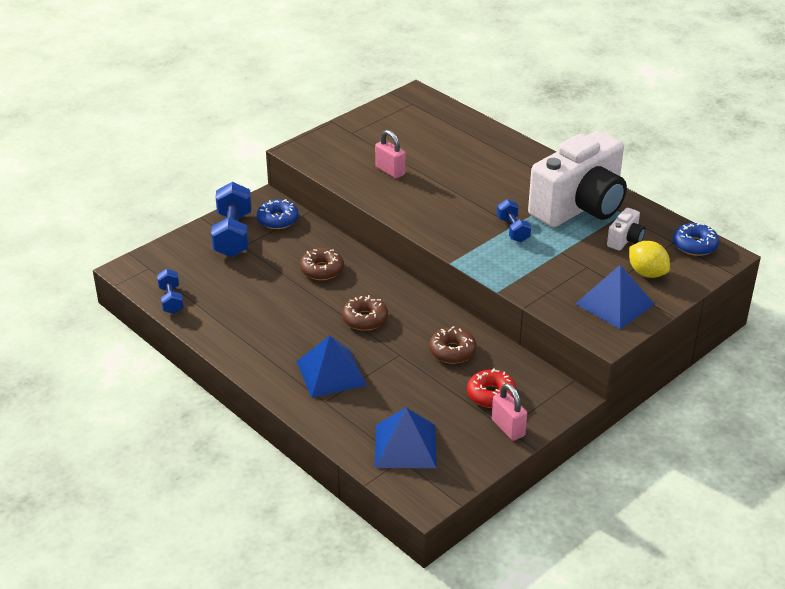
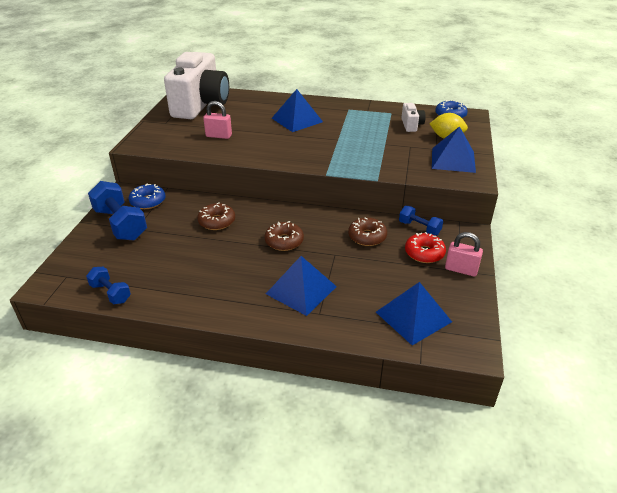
camera: 35 degrees left, 0 degrees up
(497, 181) = (297, 120): none -> blue pyramid
(513, 230) = (340, 142): blue dumbbell -> blue dumbbell (419, 228)
(579, 207) = (363, 117): white camera -> white camera (201, 105)

